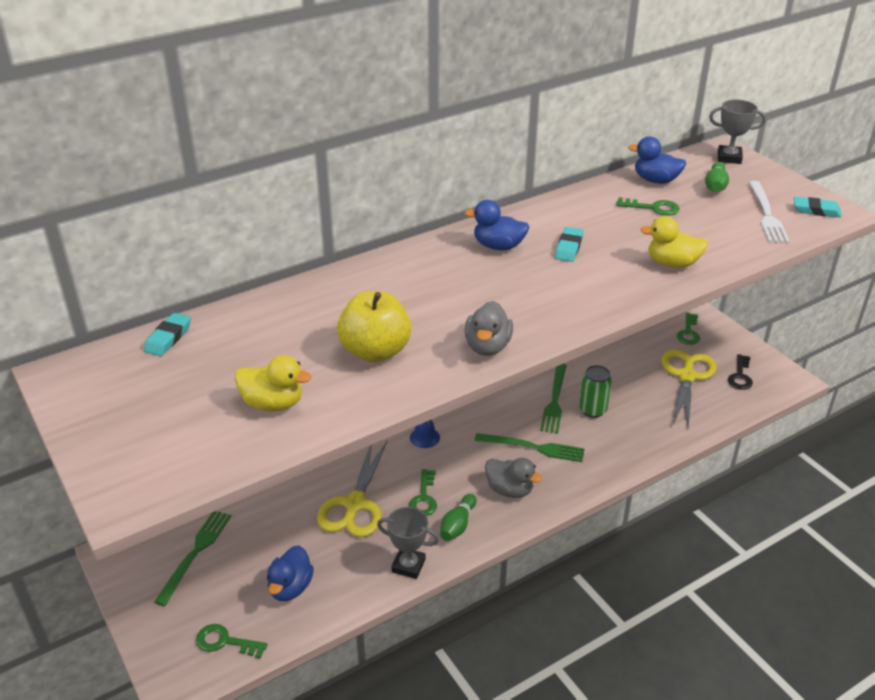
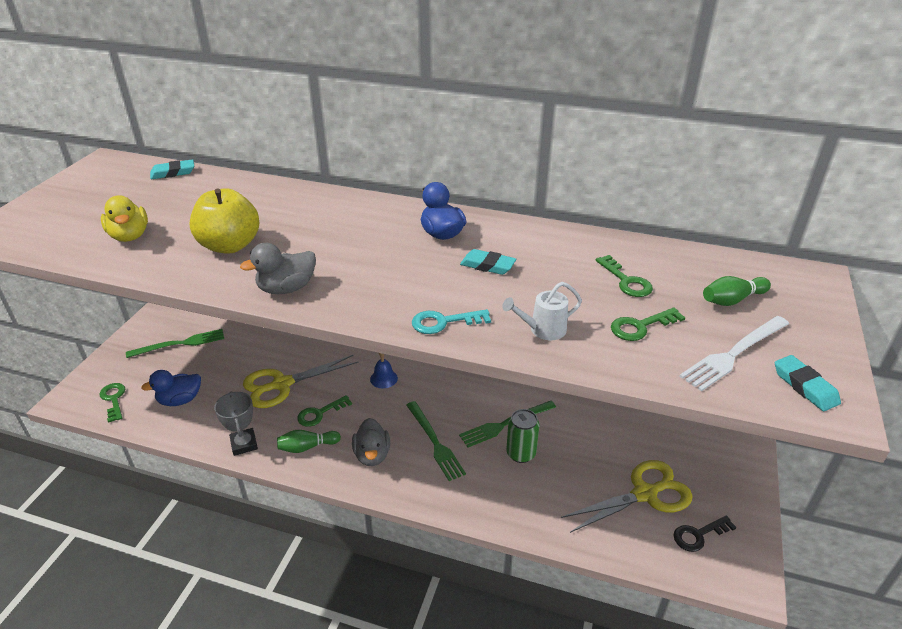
camera: 50 degrees right, 0 degrees up
(569, 248) = (487, 265): turquoise eraser -> turquoise eraser turned 45 degrees clockwise
(619, 296) = (444, 322): none -> turquoise key
(655, 180) = (679, 263): blue duck -> none
(672, 263) = (542, 330): yellow duck -> white watering can
(688, 332) = (710, 463): green key -> green key (640, 326)
(729, 158) = (805, 287): grey trophy -> none

